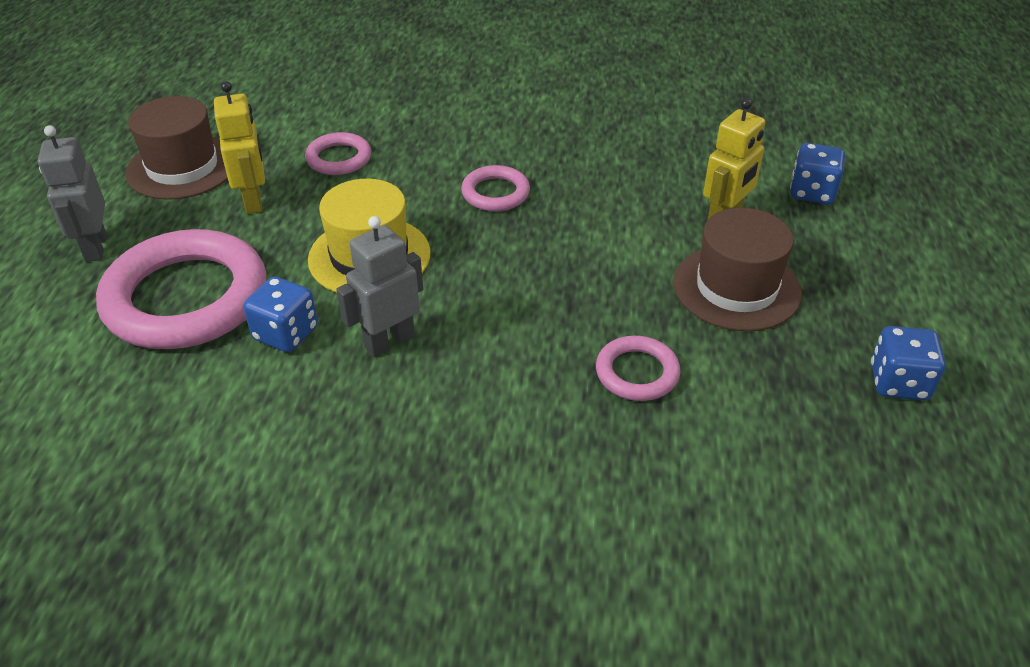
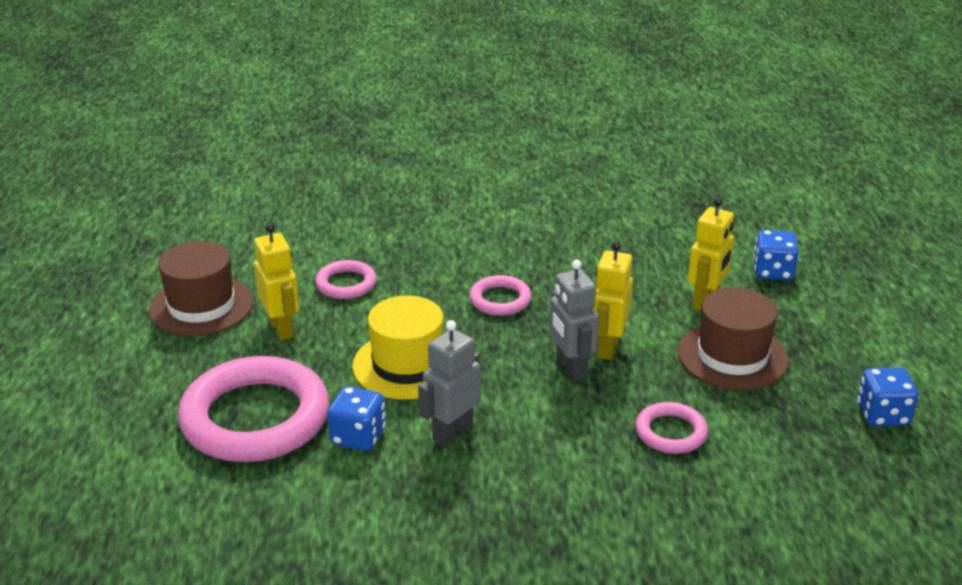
camera: 10 degrees left, 10 degrees down
(95, 247) = (150, 384): grey robot -> grey robot (570, 368)
(596, 261) = (608, 348): none -> yellow robot

